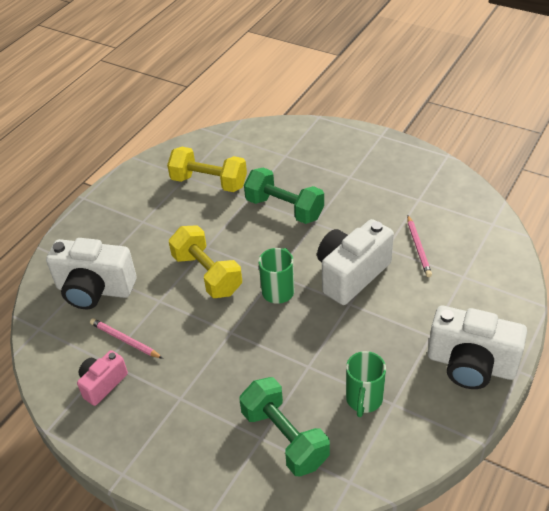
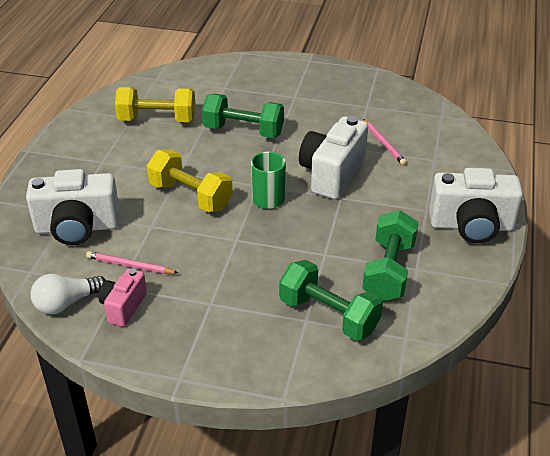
camera: 20 degrees left, 5 degrees down
(56, 369) = (67, 303): none -> white light bulb
(364, 400) = (389, 271): green mug -> green dumbbell

